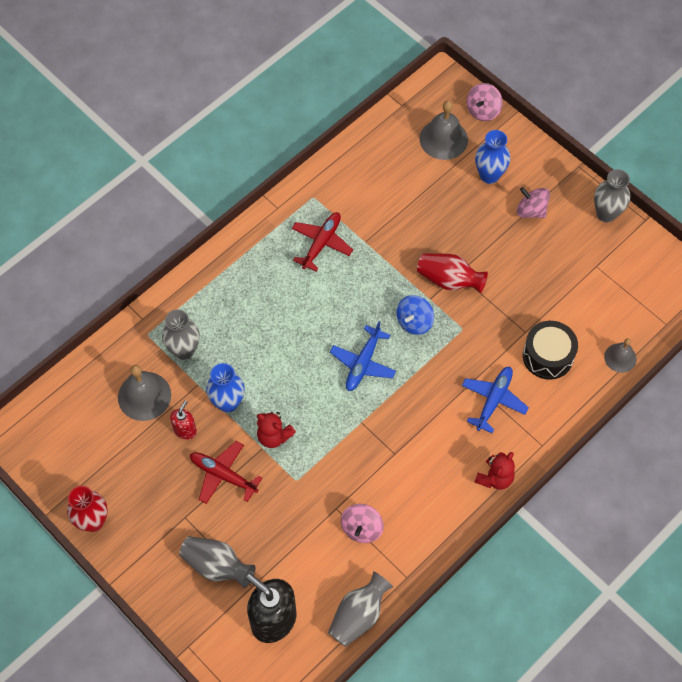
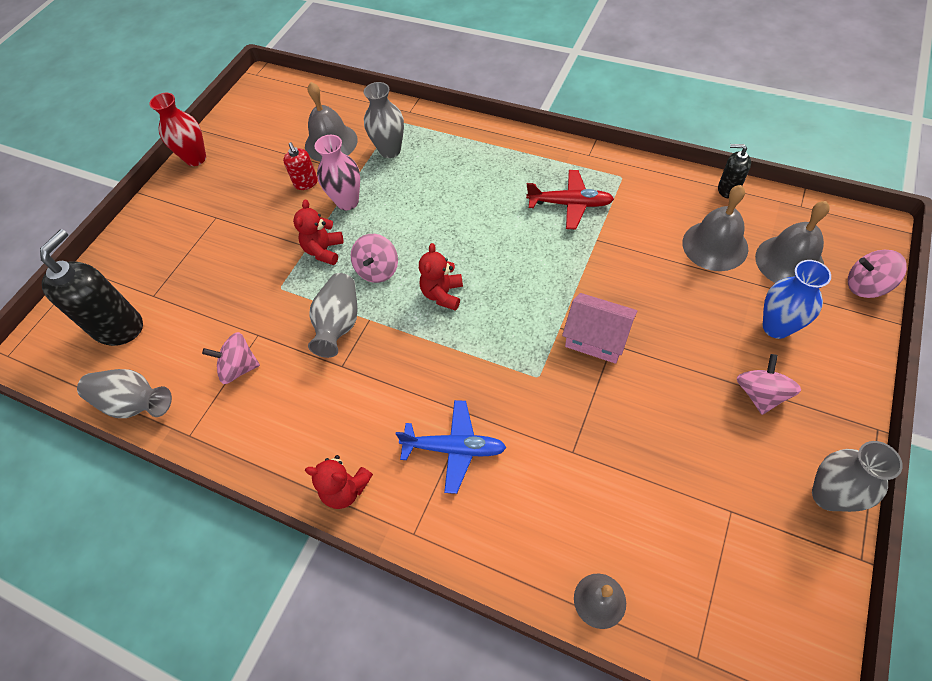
camera: 75 degrees right, 5 degrees down
(185, 430) = (306, 183): red soap dispenser -> red soap dispenser turned 60 degrees clockwise
(217, 566) = (169, 260): grey vase -> grey vase (339, 324)
(223, 475) = (268, 228): red plane -> none
(228, 403) = (347, 202): blue vase -> pink vase
(315, 401) = (378, 270): none -> pink spinning top
(363, 138) = (728, 189): none -> black soap dispenser
(363, 363) = (443, 294): blue plane -> red teddy bear
(408, 173) = (715, 245): none -> grey bell
(414, 322) = (520, 323): blue spinning top -> none
(449, 280) = (596, 338): red vase -> pink house
(548, 356) = (551, 494): black drum -> none

